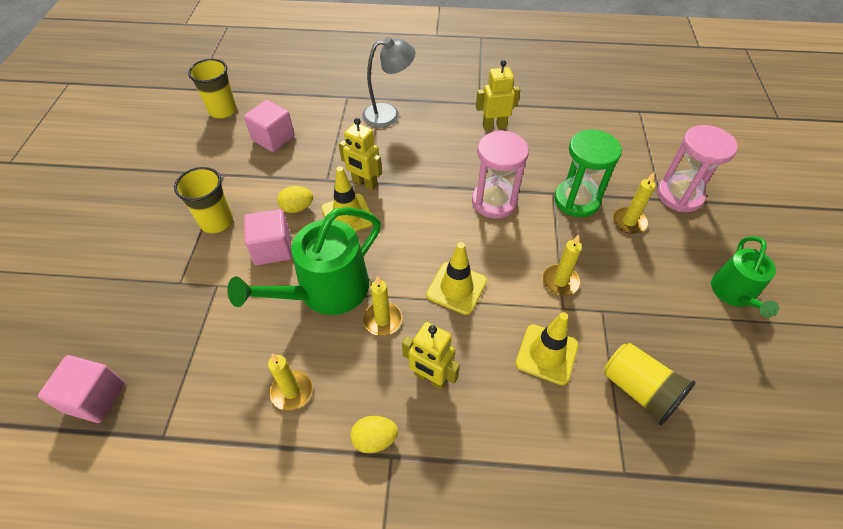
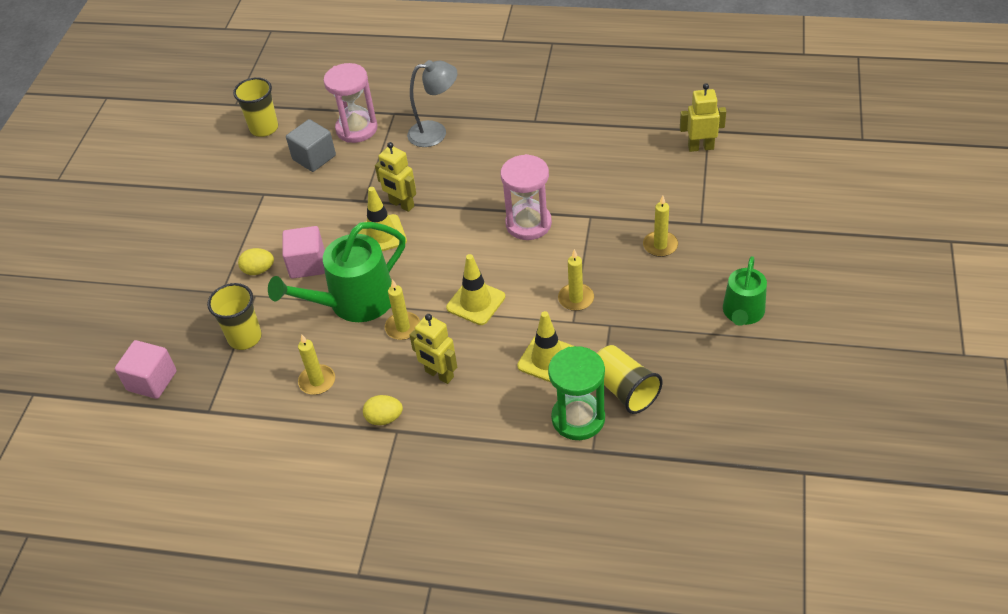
camera: 10 degrees right, 5 degrees down
(216, 222) = (256, 239): yellow cup -> yellow cup (245, 338)
(273, 138) = (314, 157): pink cube -> grey cube
(297, 208) = (333, 227): yellow egg -> yellow egg (258, 270)
(494, 126) = (545, 146): yellow robot -> yellow robot (700, 147)
(576, 200) = (612, 224): green hourglass -> green hourglass (578, 418)
(679, 195) = (721, 220): pink hourglass -> pink hourglass (356, 129)

